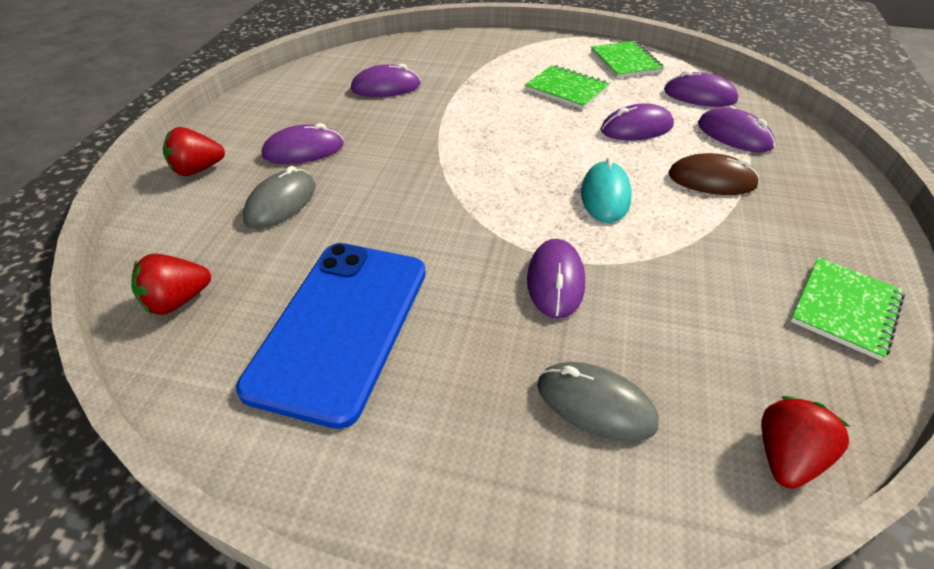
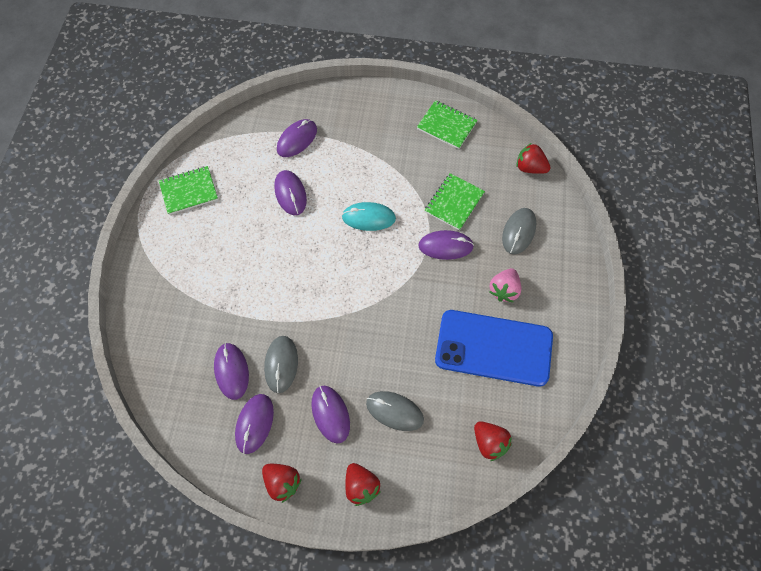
camera: 95 degrees left, 20 degrees up
(240, 116) = (282, 482): none -> red strawberry
(383, 117) = (281, 364): none -> grey mouse
(456, 358) = (504, 290): none -> pink strawberry
(566, 89) = (234, 235): green notebook -> green notebook (454, 202)
(699, 96) = (244, 150): purple mouse -> purple mouse (254, 423)
(711, 180) = (348, 160): brown mouse -> none

